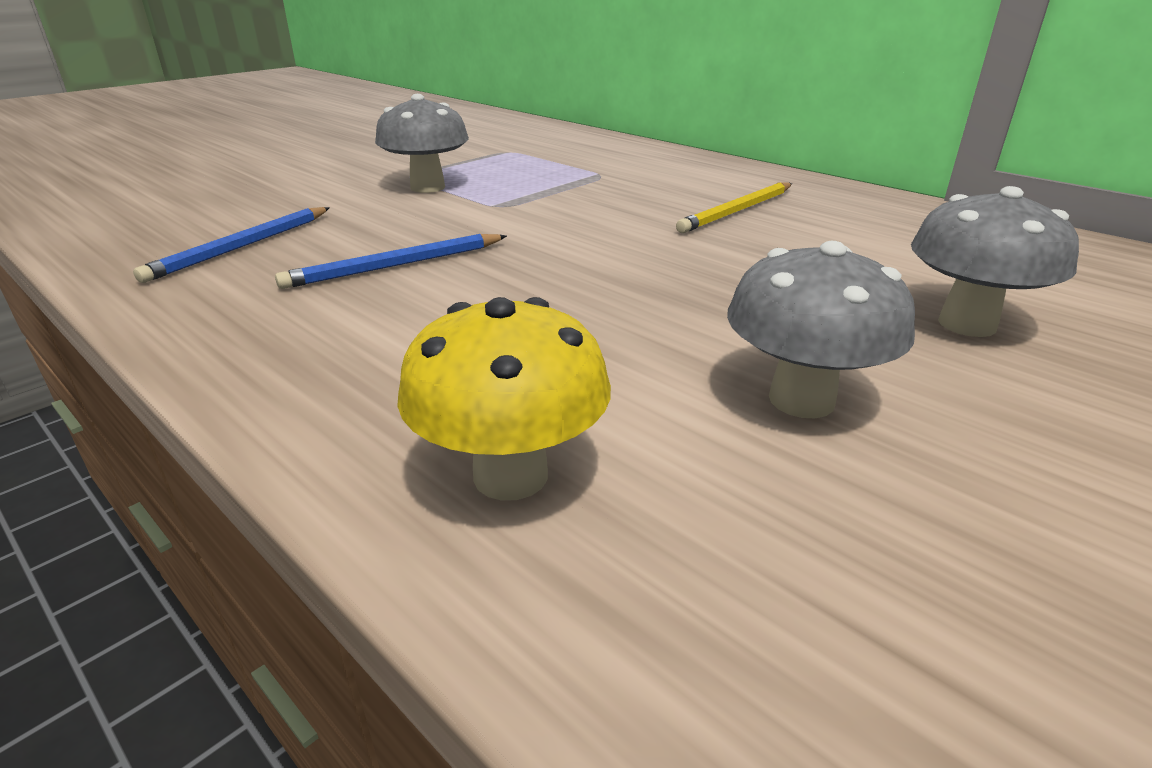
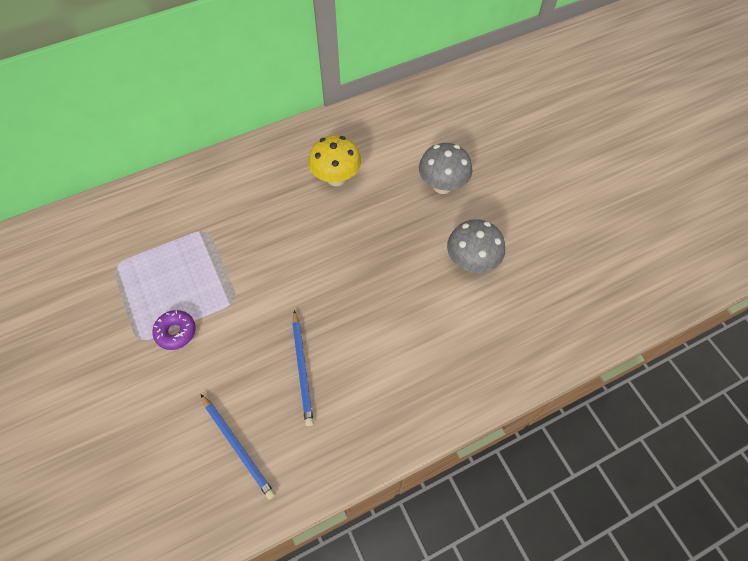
camera: 70 degrees left, 30 degrees up
(427, 187) = (176, 332): grey mushroom -> purple donut
(510, 475) = (485, 358): yellow mushroom -> yellow mushroom (336, 178)
(737, 211) = (299, 195): yellow pencil -> none

